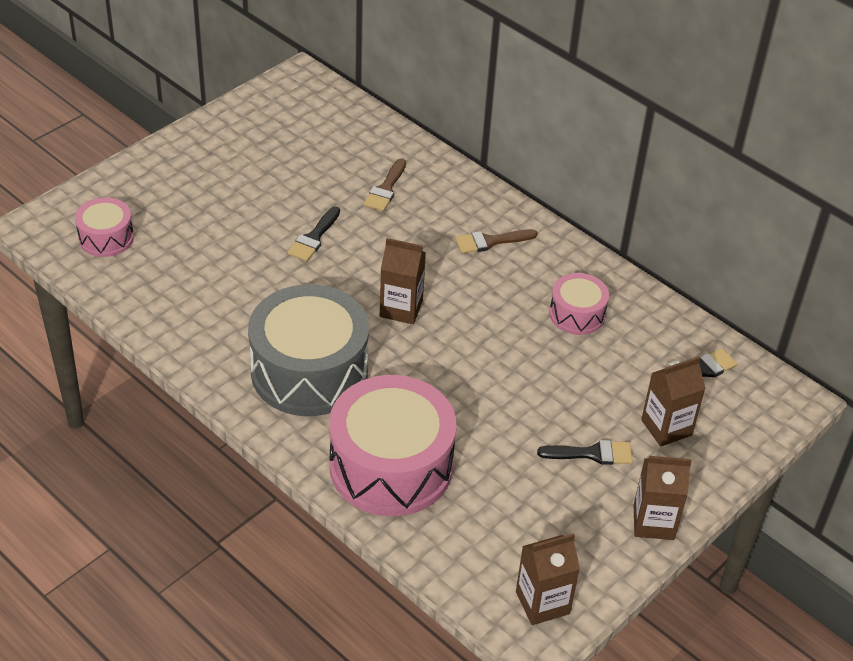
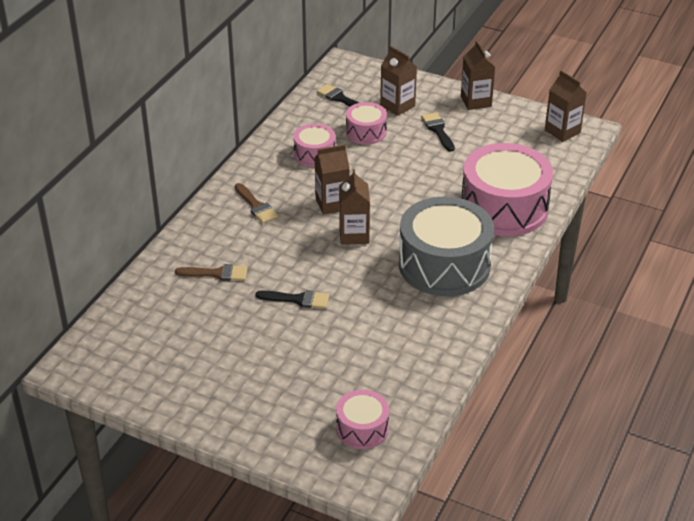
camera: 105 degrees left, 5 degrees down
(468, 305) = (332, 204): none -> brown carton
(611, 376) = (366, 132): none -> pink drum

